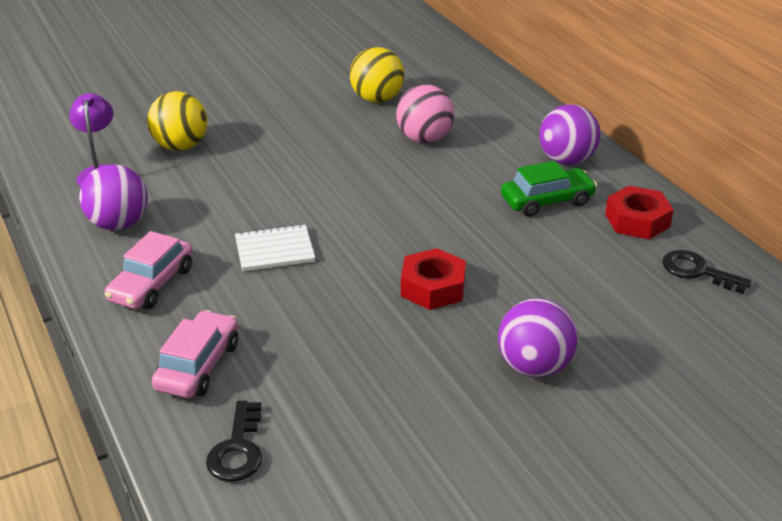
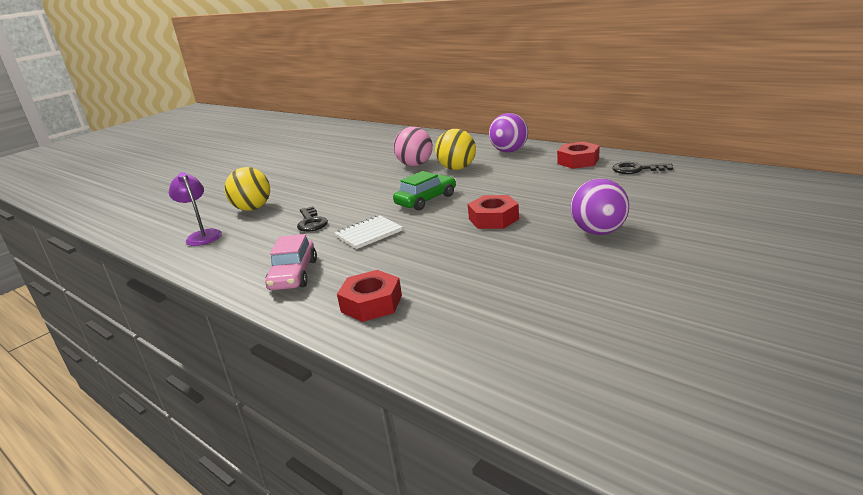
camera: 20 degrees left, 10 degrees down
(119, 224) = (239, 254): purple ball -> none
(198, 366) = (371, 303): pink car -> red nut
(238, 449) = (449, 336): black key -> black key (311, 222)
(377, 99) = (367, 158): yellow ball -> yellow ball (457, 168)
(547, 201) = (518, 168): green car -> green car (426, 200)

